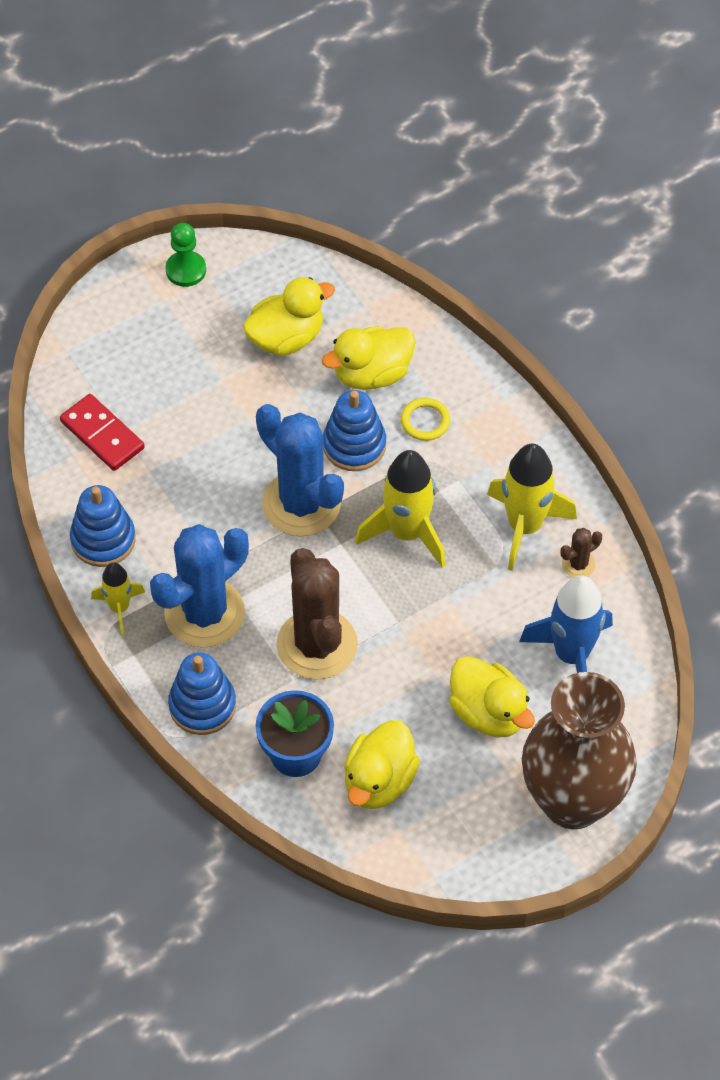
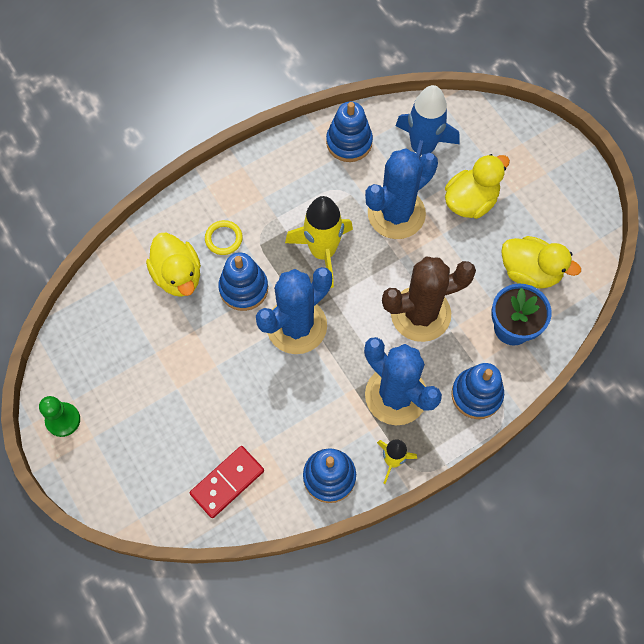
camera: 90 degrees left, 10 degrees up
(286, 338) = (139, 339): yellow duck -> none
(466, 620) = (396, 214): none -> blue cactus
(525, 526) = (317, 175): yellow rocket -> none
(572, 801) = (534, 152): brown vase -> none
(578, 564) = (349, 142): brown cactus -> blue stacking toy

